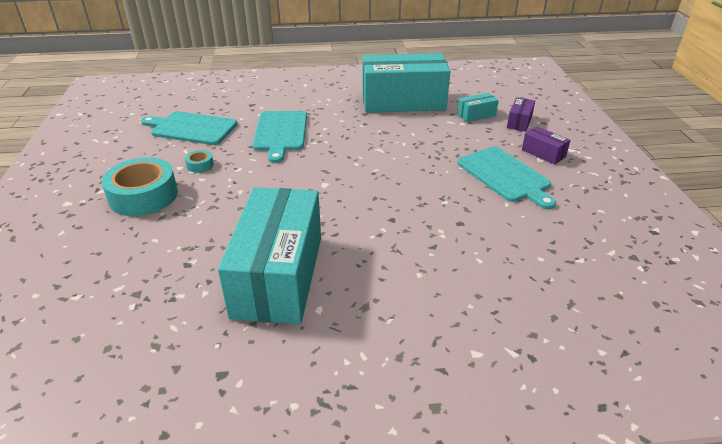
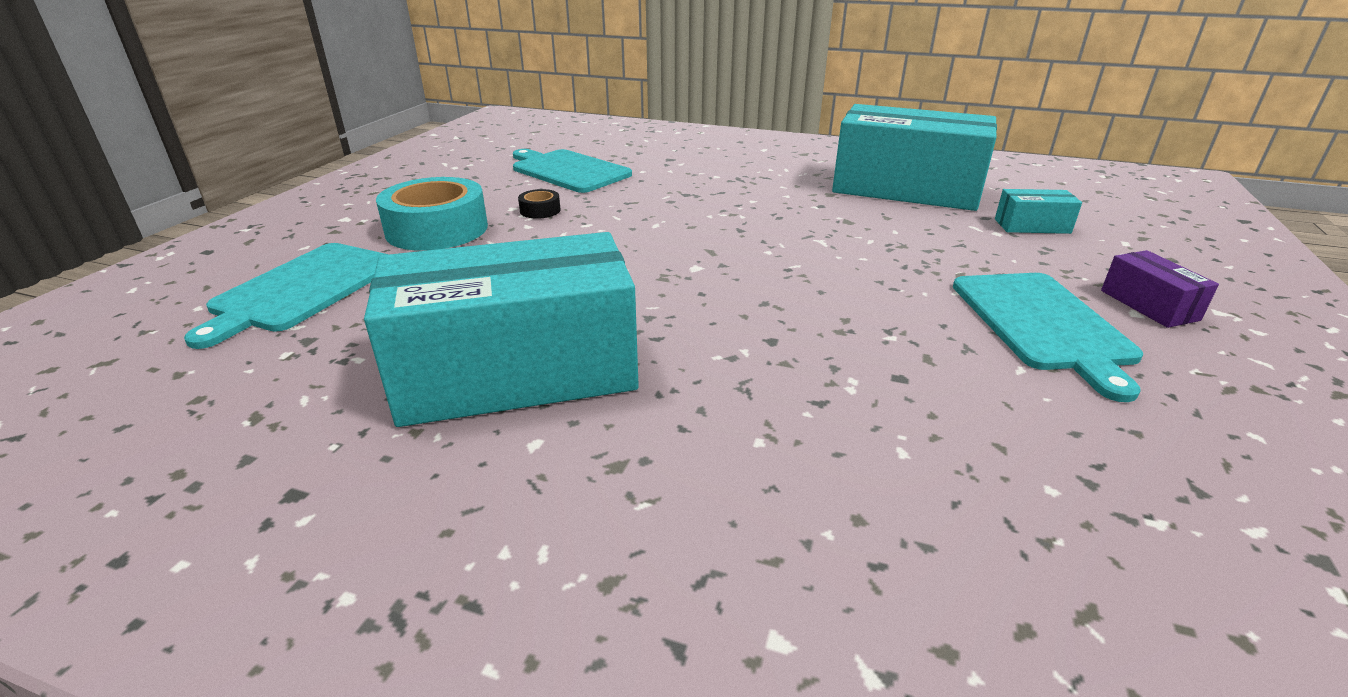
camera: 25 degrees right, 5 degrees down
(200, 165) = (540, 210): turquoise tape -> black tape
(278, 275) = (517, 372): turquoise box -> turquoise box turned 45 degrees clockwise
(281, 133) = (683, 195): turquoise cutting board -> turquoise cutting board (303, 289)
(519, 122) = (1117, 250): purple box -> none

